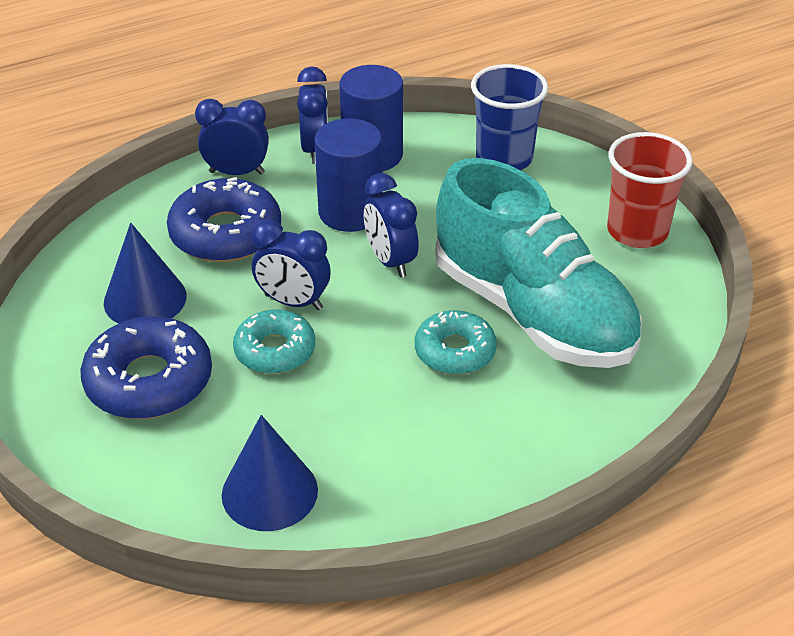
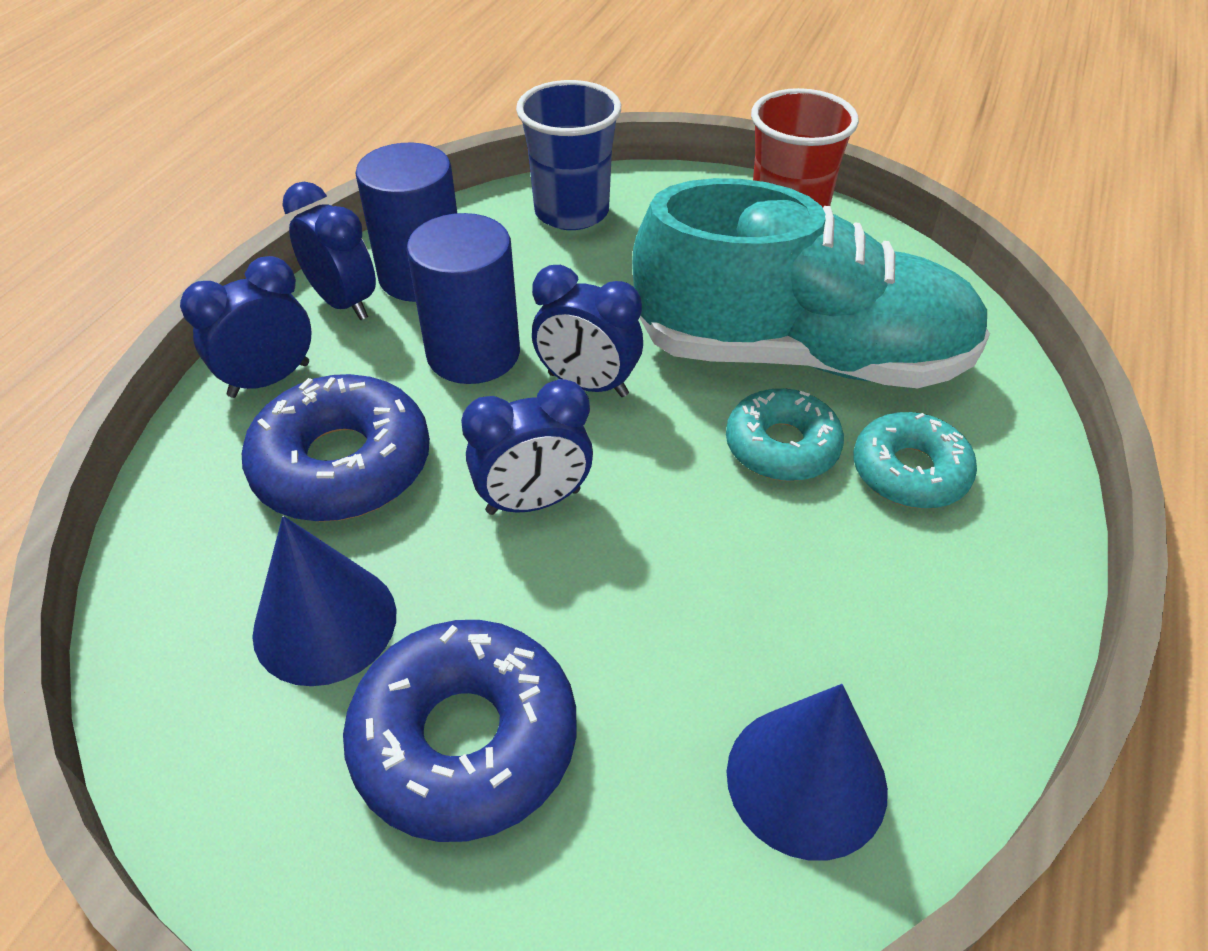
camera: 40 degrees left, 5 degrees up
(275, 350) = (584, 579): turquoise donut -> turquoise donut (910, 472)

